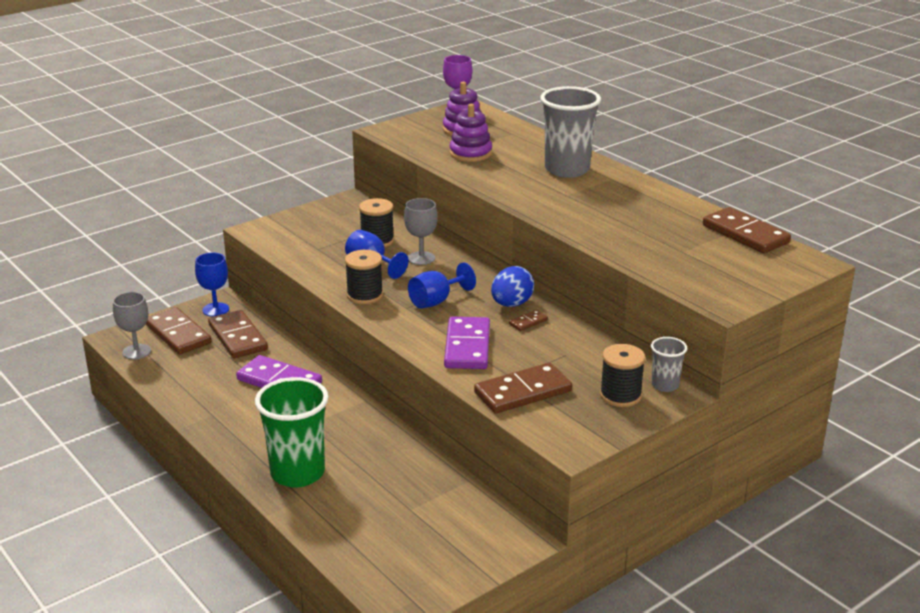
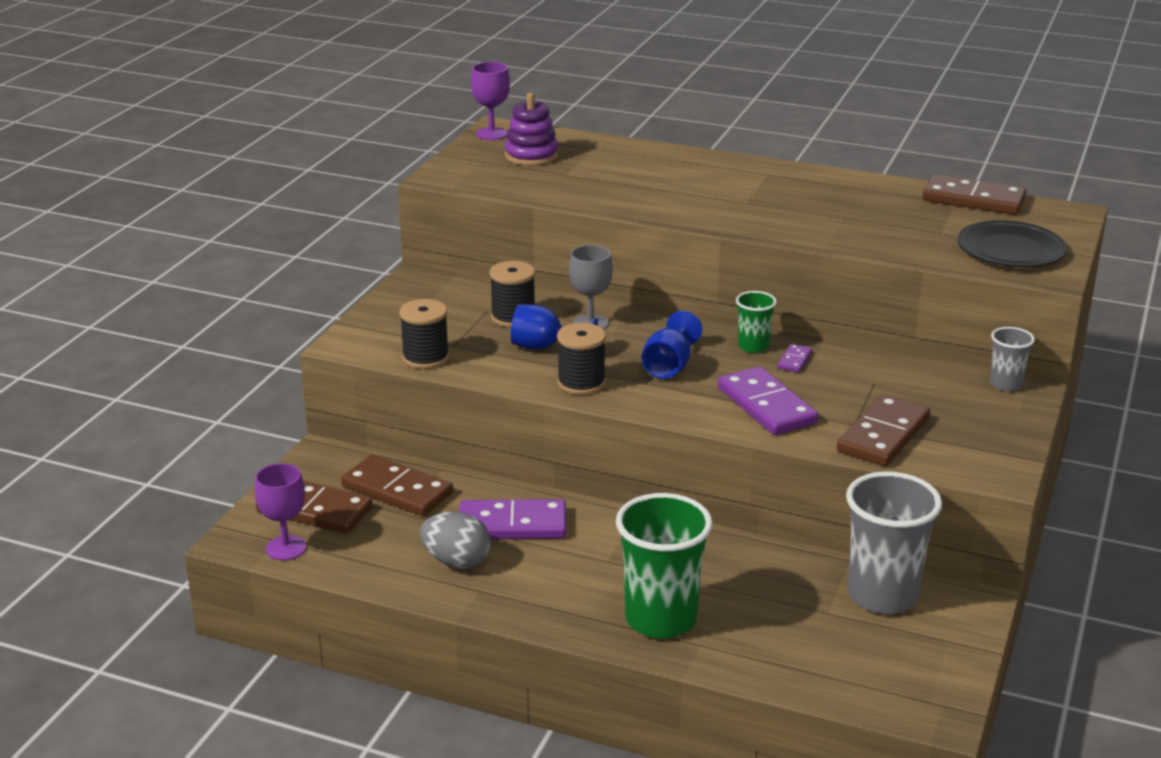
camera: 30 degrees left, 0 degrees up
(136, 352) = (286, 548): grey goblet -> purple goblet
(215, 309) = (326, 465): blue goblet -> none
(220, 393) = (456, 561): none -> grey egg
(470, 153) = (579, 181): purple stacking toy -> none
(511, 304) = (753, 346): blue egg -> green cup
(528, 322) = (794, 360): brown domino -> purple domino
(567, 169) = (708, 174): grey cup -> grey cup (882, 596)
(620, 395) = (979, 408): black spool -> black spool (425, 358)
(719, 278) = (1010, 250): none -> black plate

